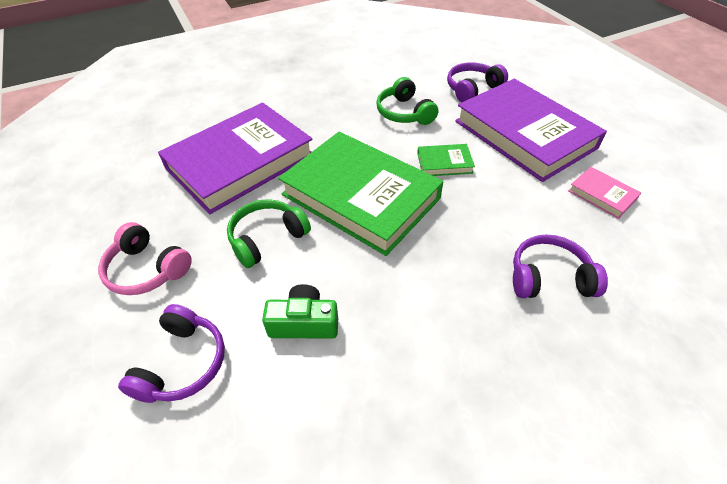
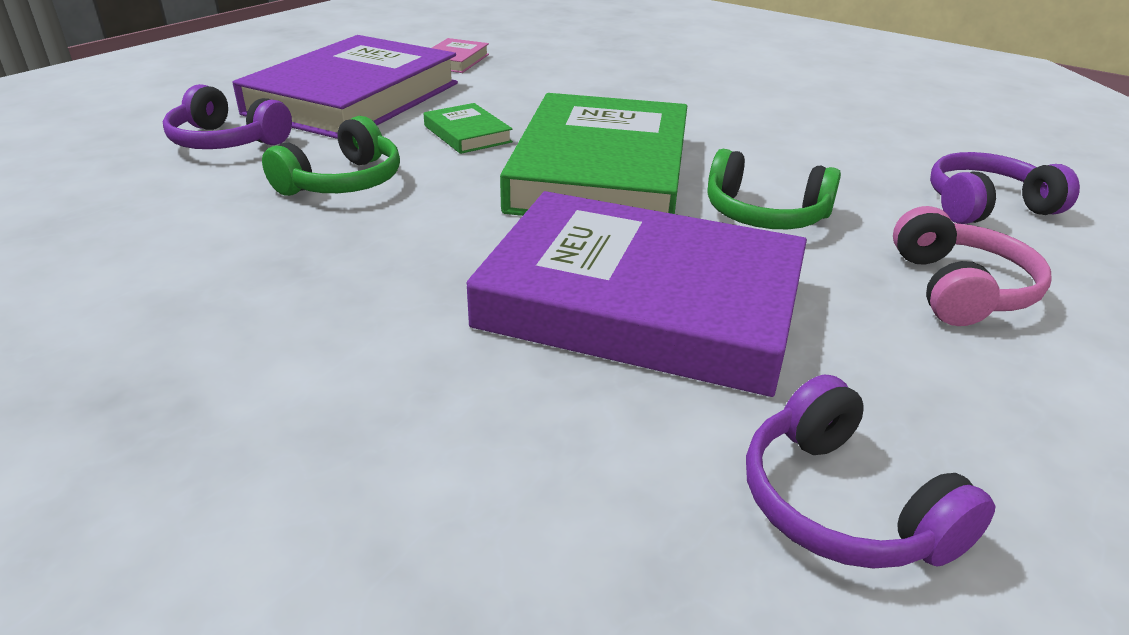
camera: 120 degrees left, 15 degrees down
(304, 323) = (831, 159): green camera -> none
(549, 277) = (608, 73): purple headphones -> purple headphones (842, 505)

